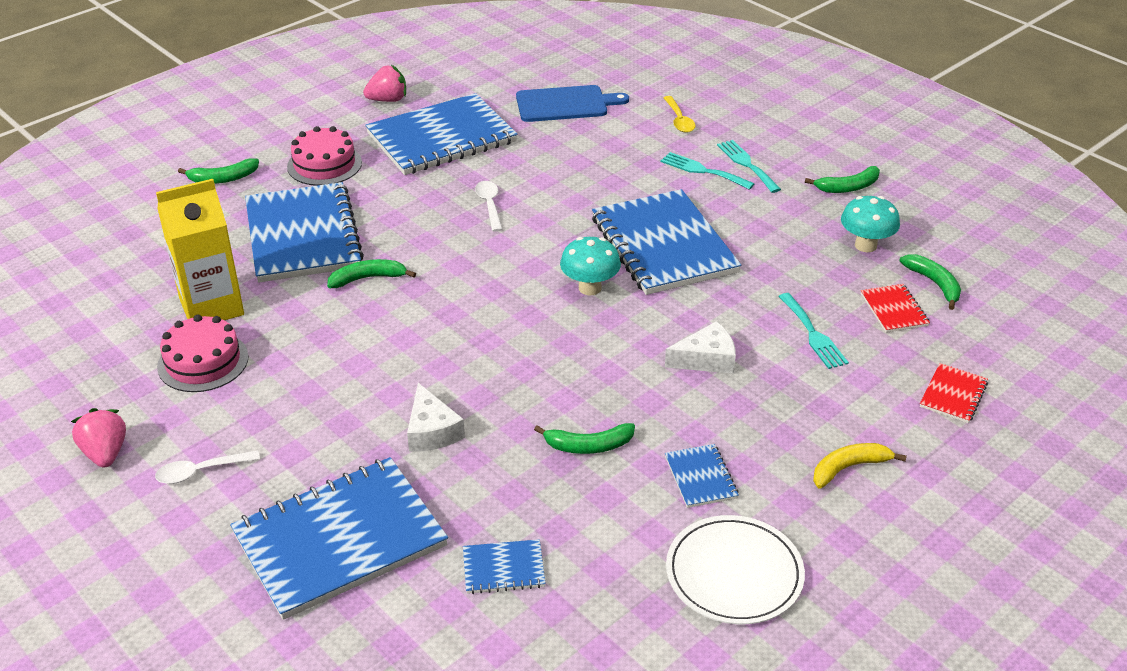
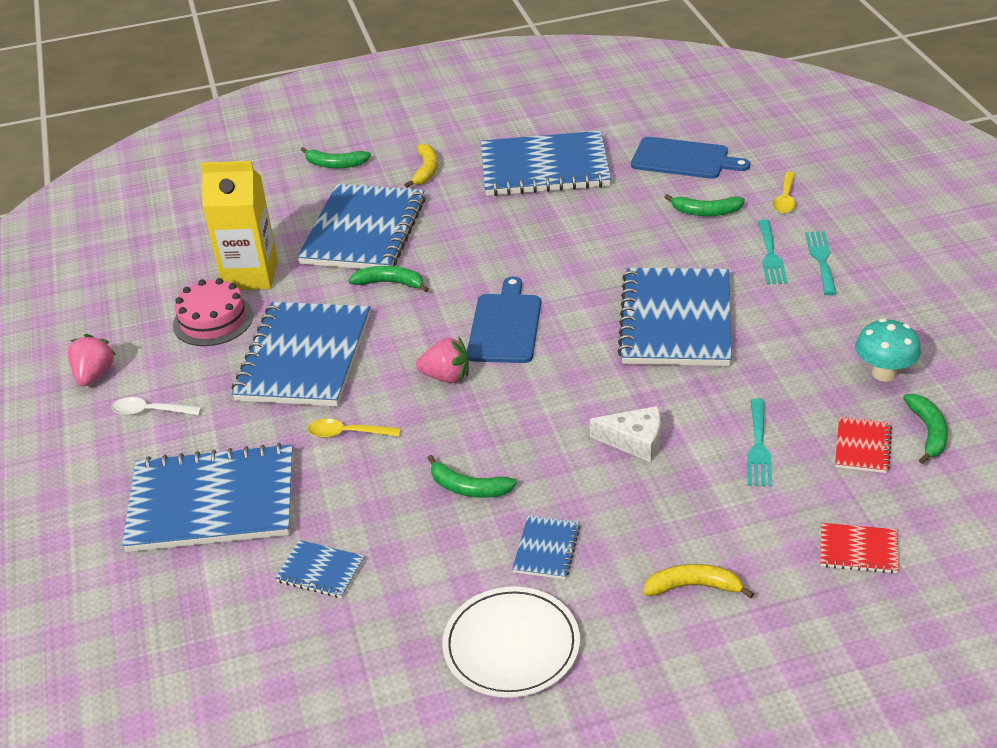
camera: 30 degrees right, 0 degrees up
(324, 164) = (426, 170): pink cake -> yellow banana
(331, 371) = (304, 357): none -> blue notebook
(388, 100) = (522, 121): pink strawberry -> pink strawberry (446, 377)
(432, 431) = (347, 433): white cheese -> yellow spoon
(489, 205) = (542, 241): white spoon -> none
(512, 289) = (505, 325): none -> blue cutting board
(590, 288) = (576, 343): turquoise mushroom -> none
(703, 171) = (771, 256): turquoise fork -> turquoise fork turned 150 degrees counterclockwise
(848, 187) = (912, 308): green banana -> green banana (706, 212)
(953, 395) = (858, 550): red notebook -> red notebook turned 45 degrees clockwise

